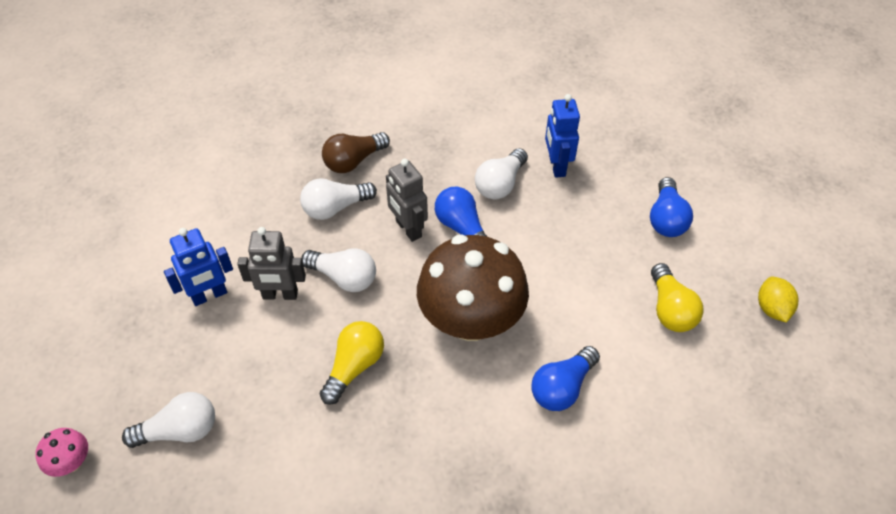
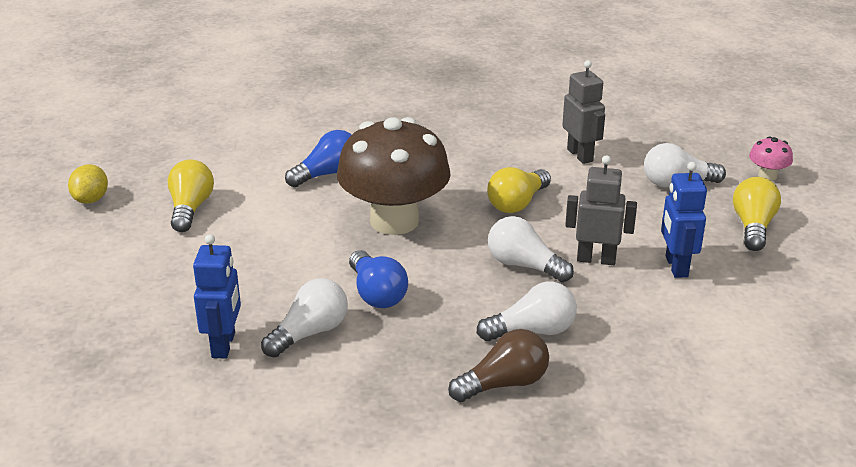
camera: 170 degrees left, 20 degrees down
(120, 364) = (753, 227): none -> yellow light bulb
(209, 295) = (676, 266): blue robot -> blue robot turned 75 degrees counterclockwise
(408, 229) = (442, 300): grey robot -> grey robot (580, 155)
(666, 219) = (130, 276): blue light bulb -> none

